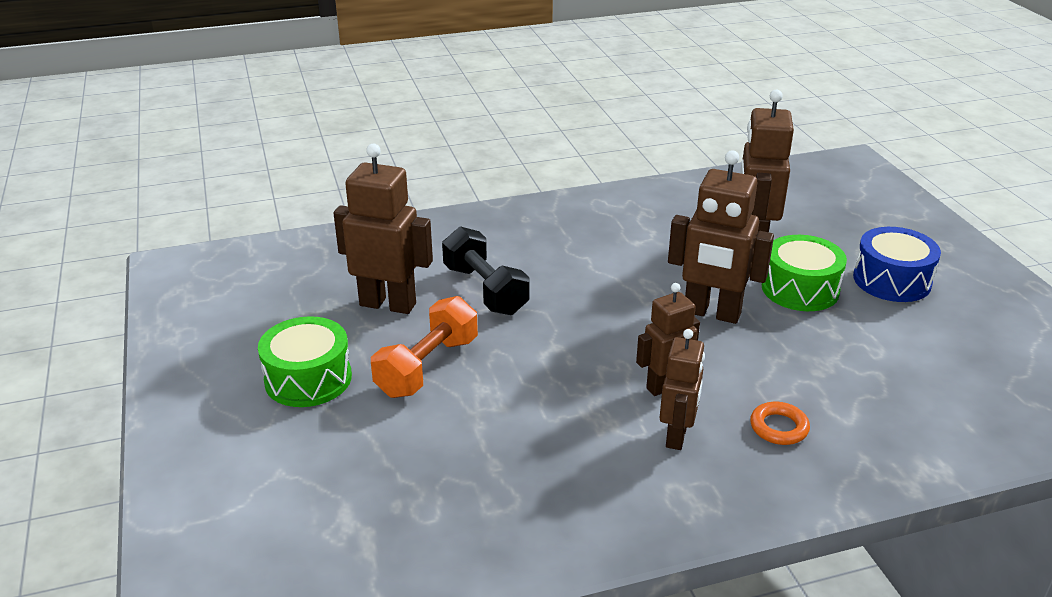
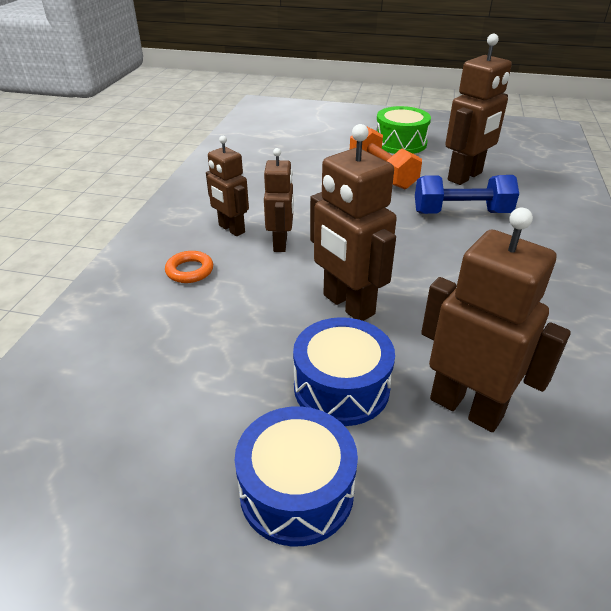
camera: 120 degrees right, 5 degrees up
(485, 290) = (461, 213): black dumbbell -> blue dumbbell
(711, 313) = (348, 305): brown robot -> brown robot turned 90 degrees counterclockwise
(800, 289) = (341, 387): green drum -> blue drum

